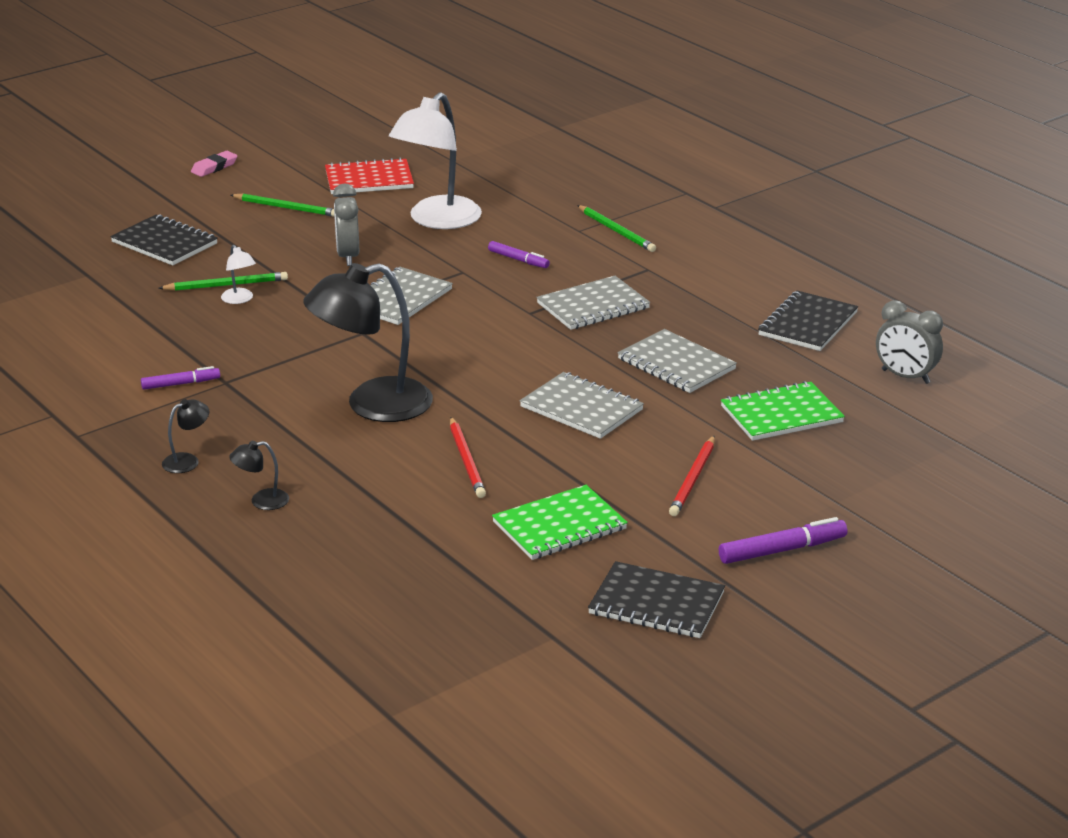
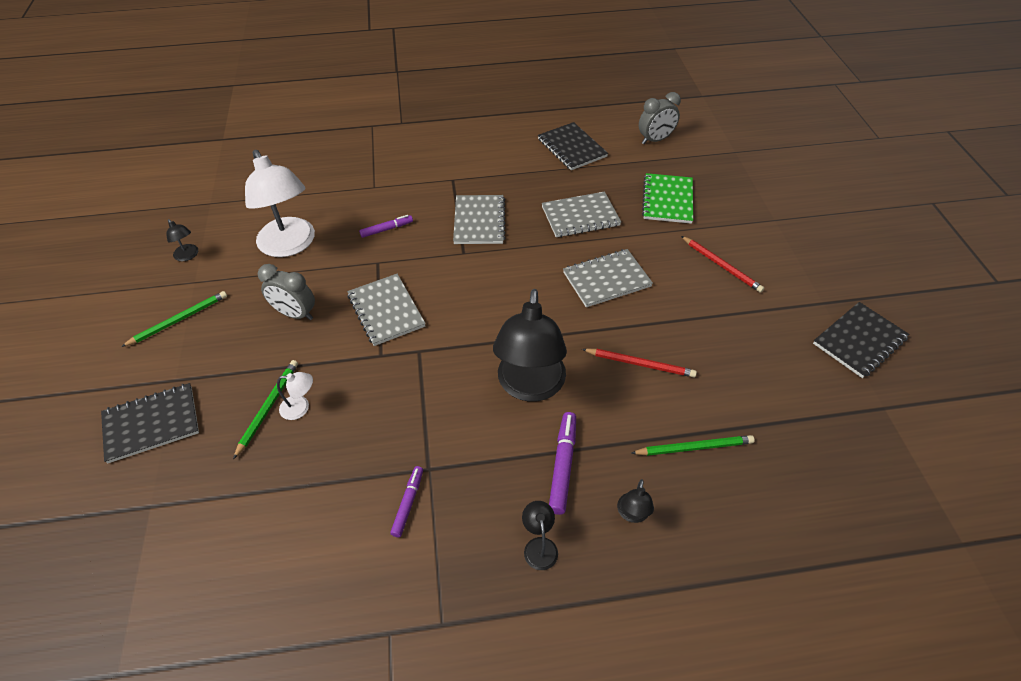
camera: 60 degrees left, 20 degrees up
(214, 167) = (55, 338): pink eraser -> none
(369, 179) = (188, 256): red notebook -> black lamp
(559, 526) = (748, 349): green notebook -> none
(616, 231) = (391, 172): green pencil -> green pencil (694, 447)
(782, 550) = (818, 262): purple marker -> purple marker (563, 465)

